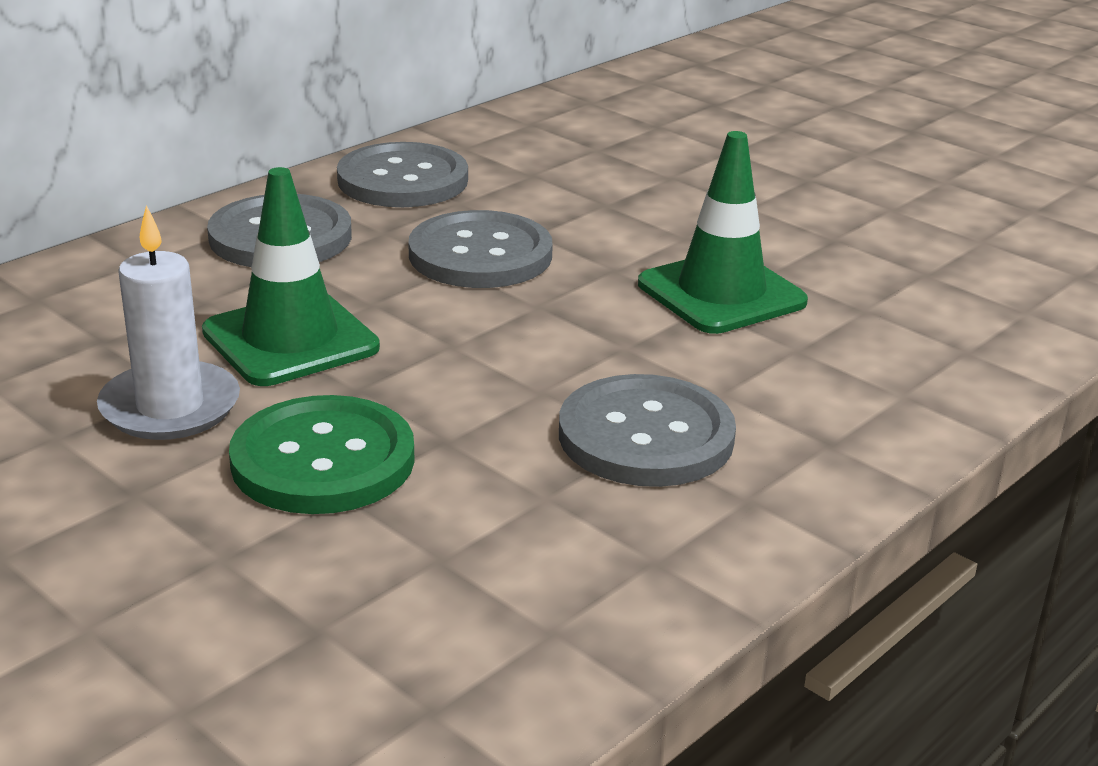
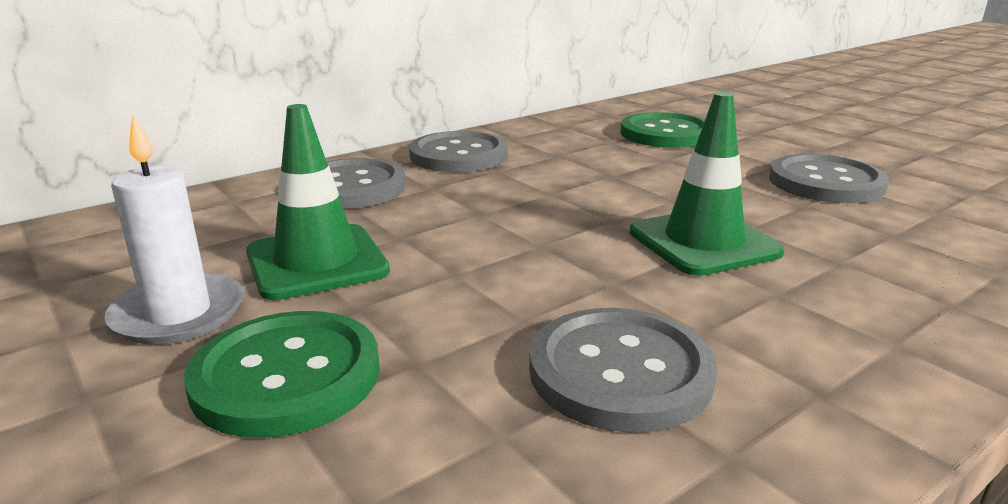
camera: 10 degrees right, 5 degrees down
(480, 255) = (501, 205): grey button -> grey button (826, 183)
(668, 133) = (665, 134): none -> green button

